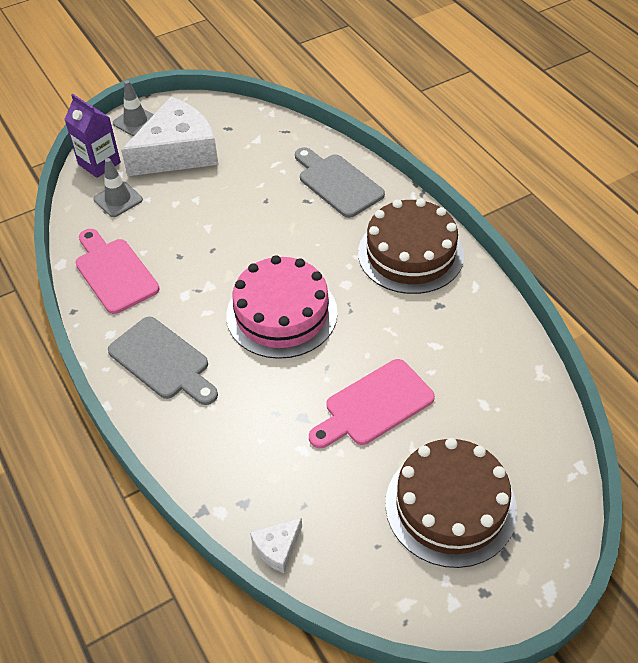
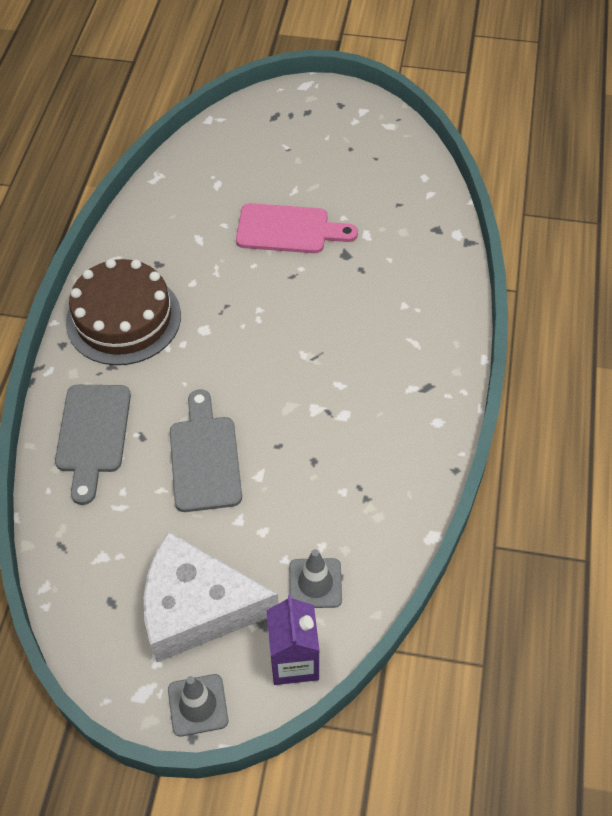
camera: 140 degrees left, 5 degrees up
(114, 272) = (388, 486): pink cutting board -> none
(163, 361) = (412, 365): grey cutting board -> grey cutting board (204, 457)
(277, 548) = (437, 193): white cheese -> none
(281, 314) = (281, 340): pink cake -> none
(450, 506) = (309, 149): brown cake -> none

